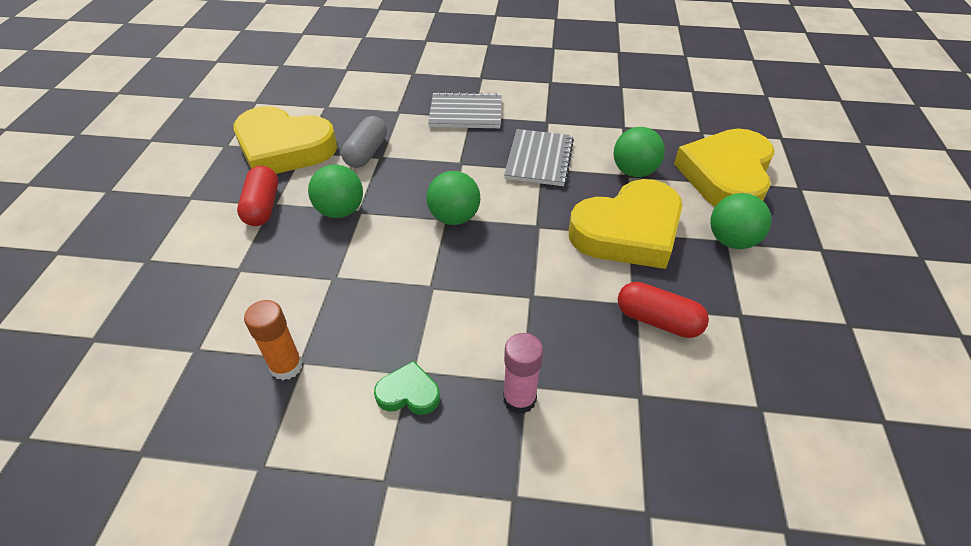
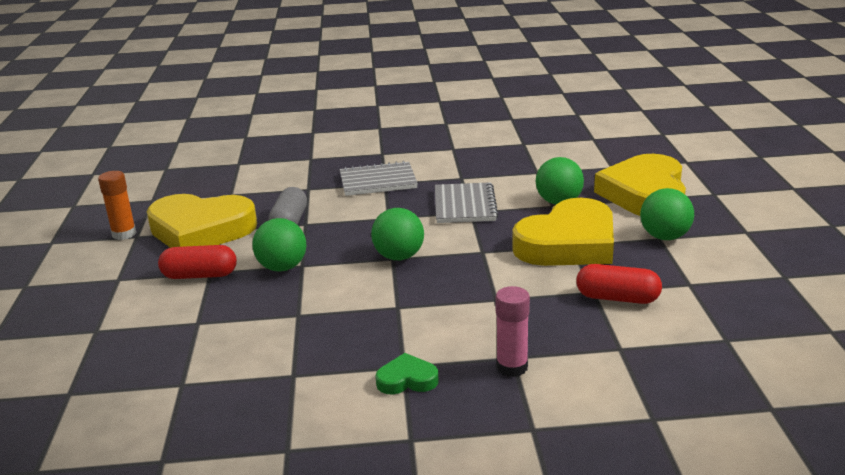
camera: 10 degrees left, 20 degrees down
(263, 207) = (200, 275): red capsule -> red capsule turned 75 degrees counterclockwise
(286, 366) = (279, 381): orange glue stick -> orange glue stick (124, 234)

